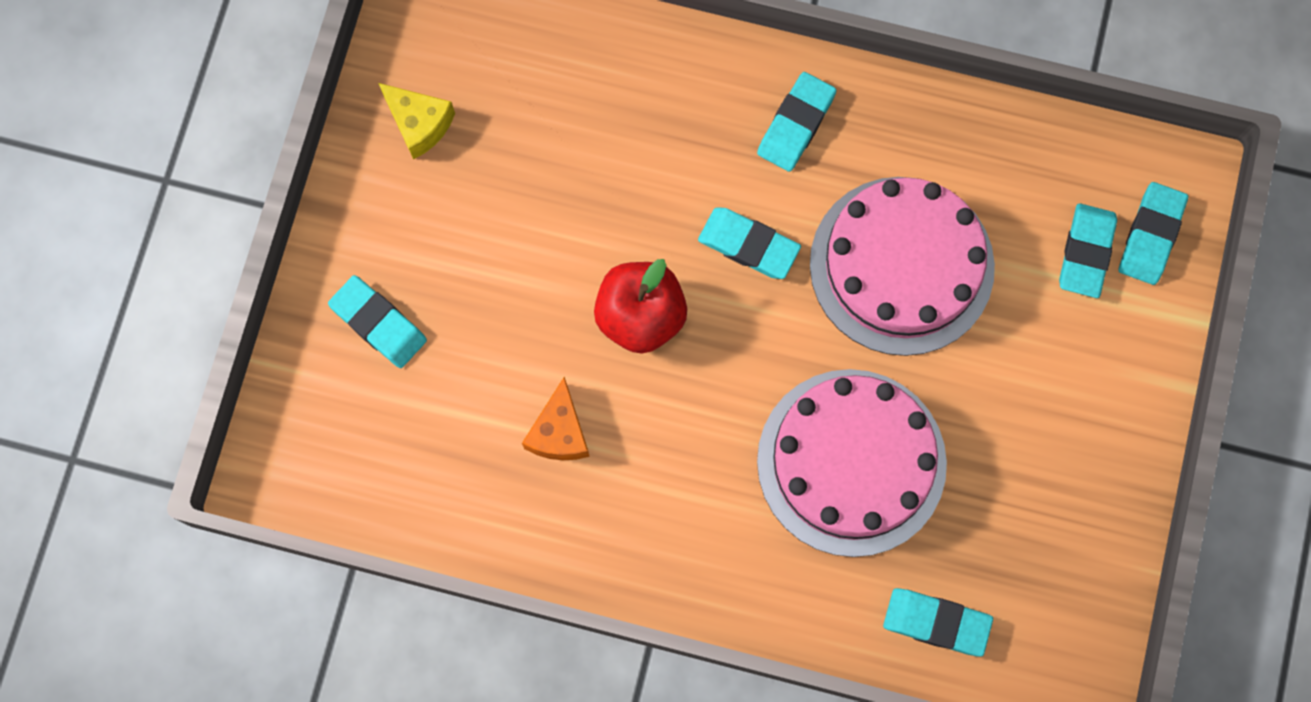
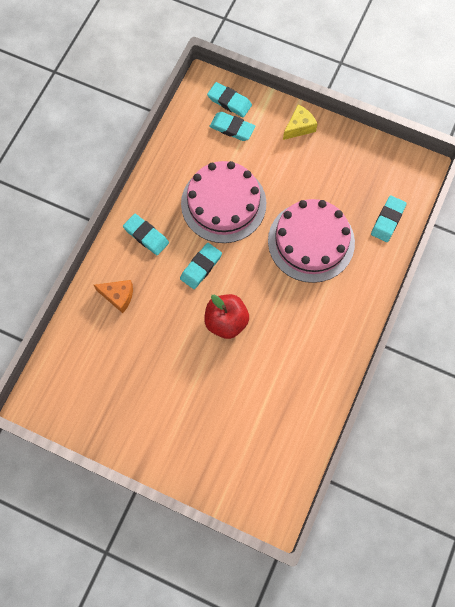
camera: 80 degrees left, 5 degrees down
(378, 323) = (207, 448): turquoise eraser -> none
(419, 124) = (106, 412): yellow cheese -> yellow cheese (299, 127)
(559, 432) = (276, 368): orange cheese -> orange cheese (118, 296)

